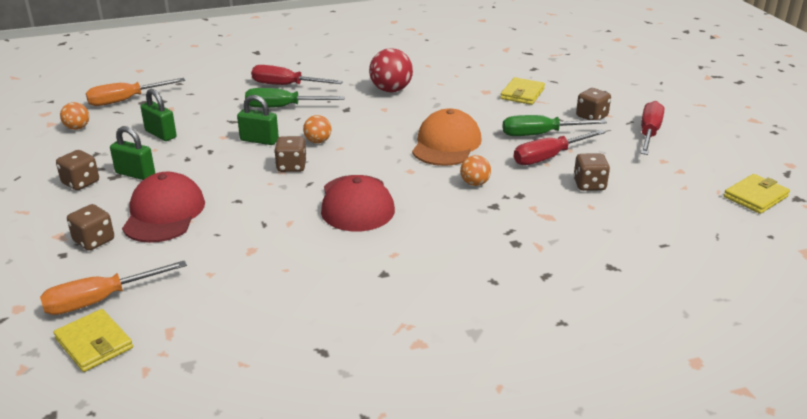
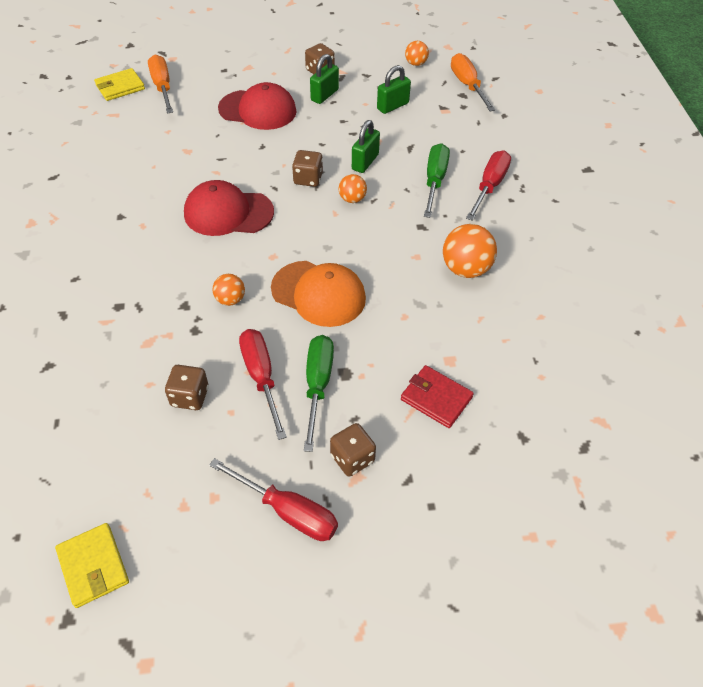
camera: 100 degrees right, 20 degrees up
(94, 241) = (234, 81): brown dice -> none
(391, 90) = (465, 269): red ball -> orange ball
(522, 94) = (436, 398): yellow wallet -> red wallet

